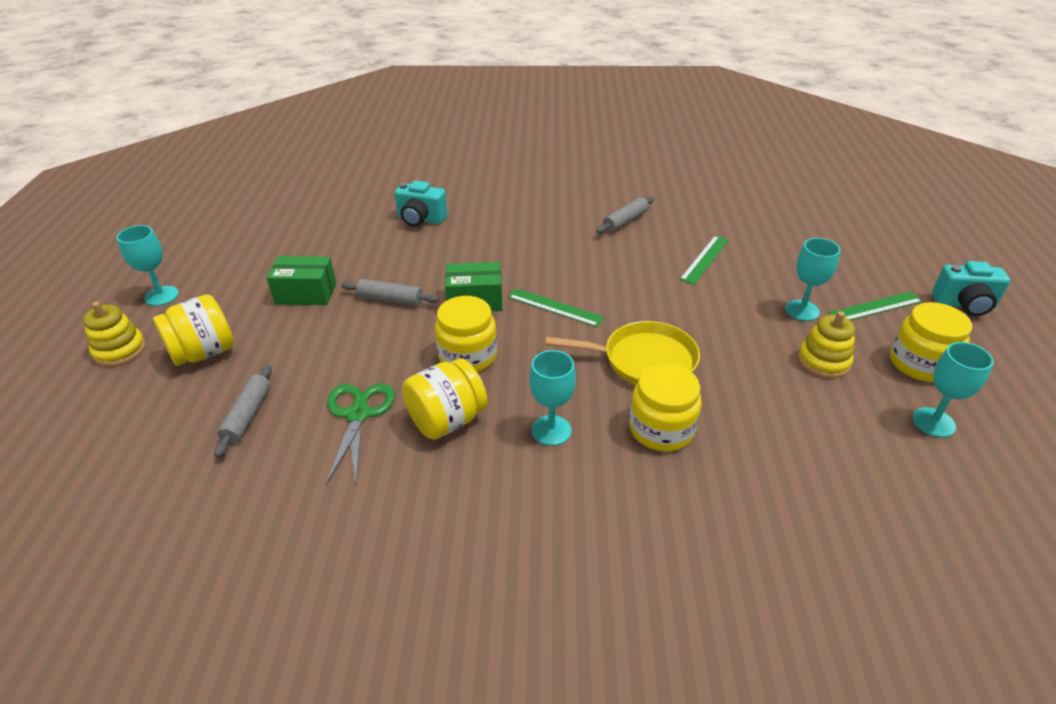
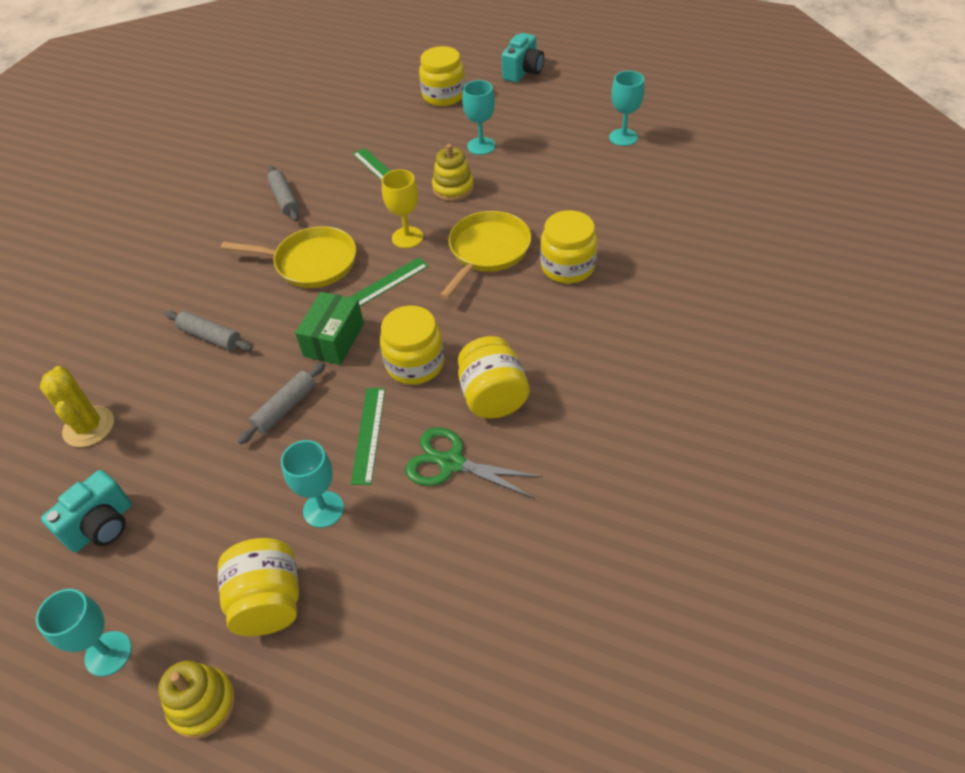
camera: 65 degrees left, 10 degrees up
(247, 416) = (404, 561): grey rolling pin -> grey rolling pin (210, 337)
(306, 293) = (219, 486): green box -> none
(345, 220) = (89, 427): none -> yellow cactus
(421, 219) = (148, 354): turquoise camera -> turquoise camera (101, 526)
(551, 430) = (538, 330): turquoise goblet -> turquoise goblet (323, 509)
(558, 259) = (311, 263): none -> yellow pan
(626, 302) = (407, 237): none -> yellow goblet
(823, 361) = (542, 159): yellow stacking toy -> yellow stacking toy (453, 188)
(875, 307) = (500, 110): green ruler -> green ruler (368, 434)
(920, 364) = (568, 118): yellow jar -> yellow jar (444, 95)

